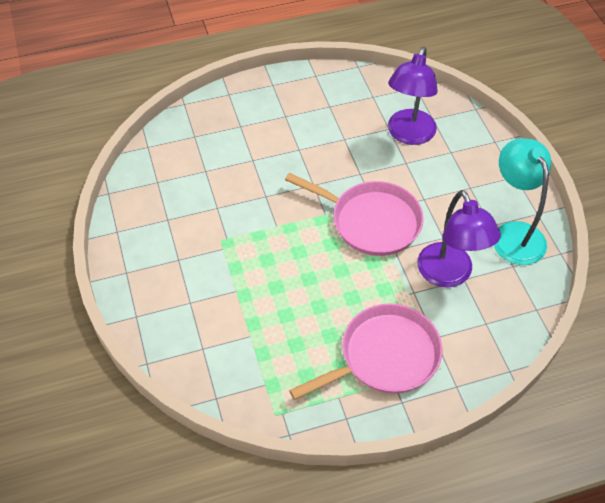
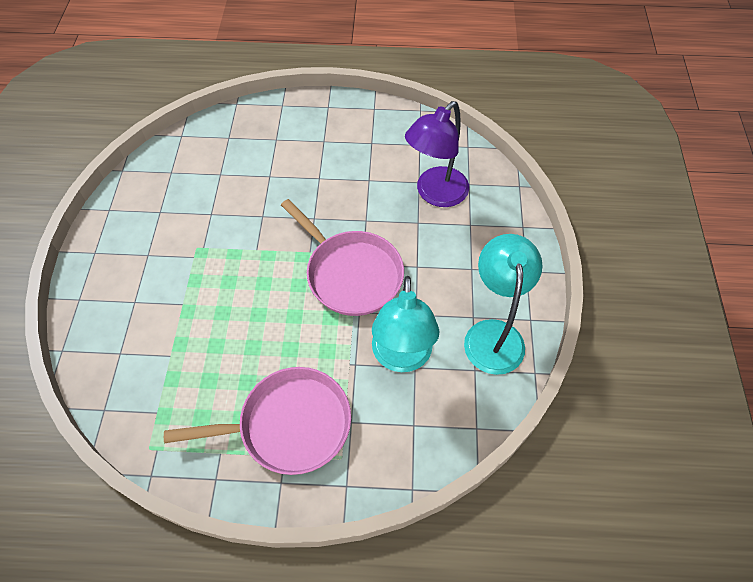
camera: 20 degrees right, 5 degrees up
(449, 275) = (401, 357): purple lamp -> turquoise lamp

